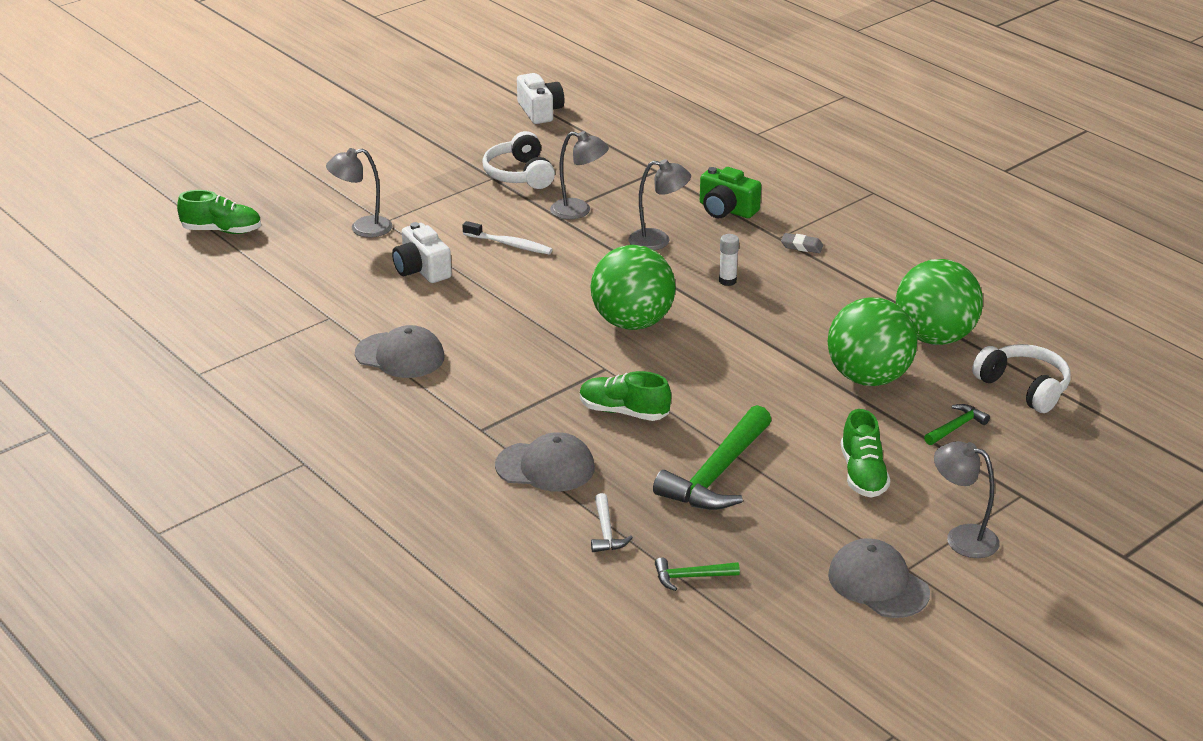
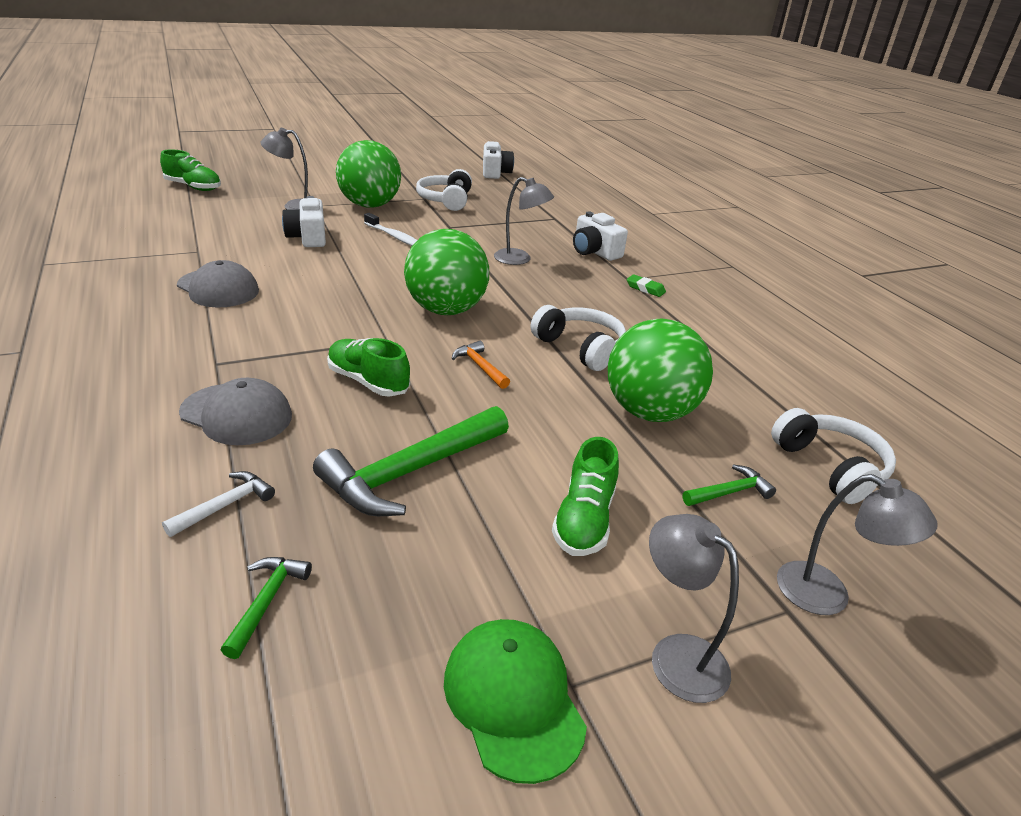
camera: 15 degrees right, 0 degrees up
(579, 211) = (471, 229): grey lamp -> grey lamp (827, 596)
(606, 531) = (225, 505): white hammer -> white hammer turned 150 degrees counterclockwise
(691, 577) = (266, 602): green hammer -> green hammer turned 90 degrees clockwise
(705, 373) = (480, 367): none -> orange hammer
(726, 210) = (594, 252): green camera -> white camera
(727, 281) = (559, 299): white glue stick -> none
(779, 331) = (580, 348): none -> white headphones
(801, 246) = (645, 289): grey eraser -> green eraser
(878, 584) = (513, 699): grey cap -> green cap
(934, 337) = (742, 390): green ball -> green ball (370, 205)

